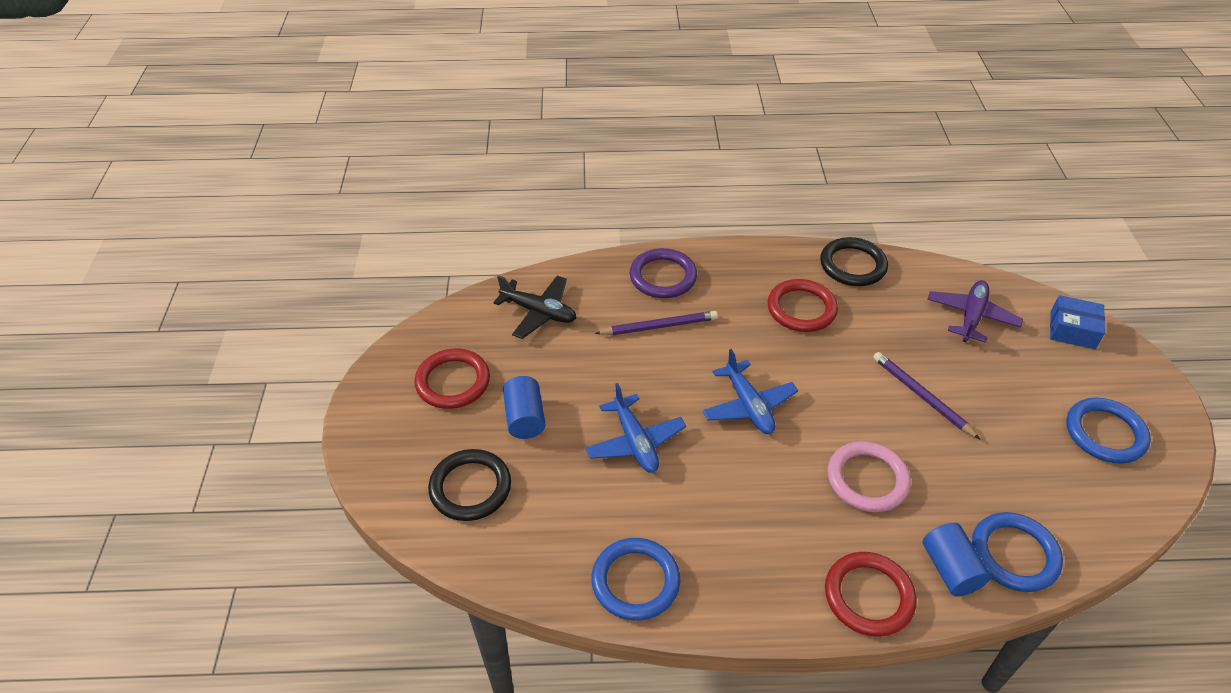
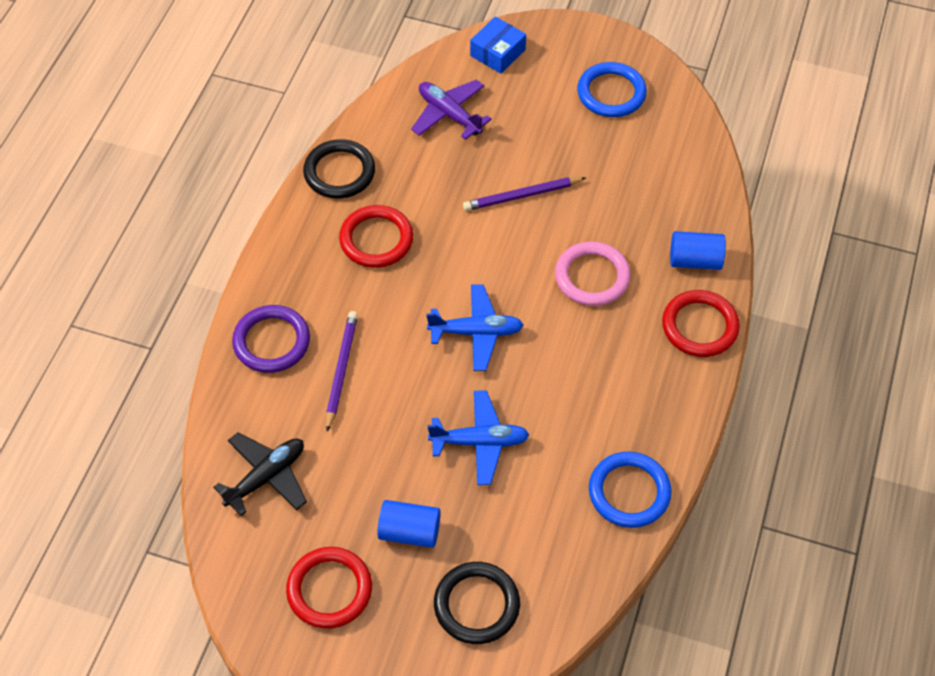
camera: 70 degrees left, 10 degrees up
(1014, 554) = (697, 212): blue ring -> none

